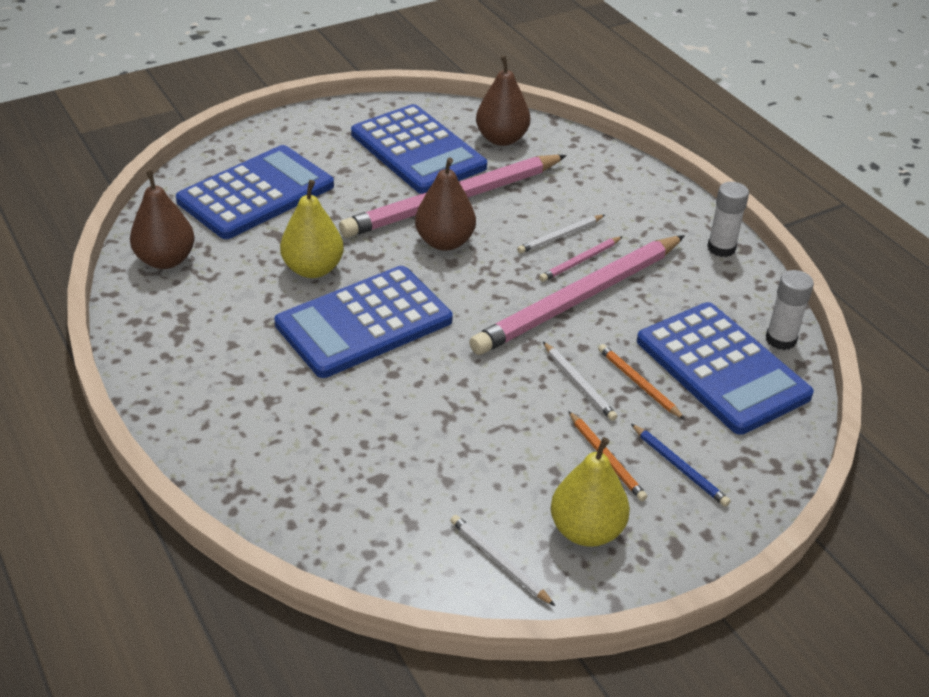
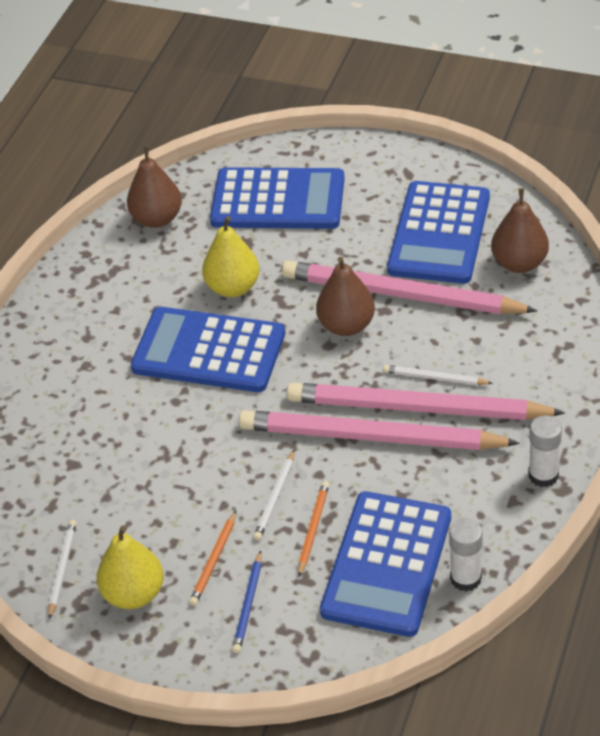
camera: 55 degrees right, 5 degrees up
(580, 261) = (418, 409): pink pencil -> pink pencil, size x2.47

